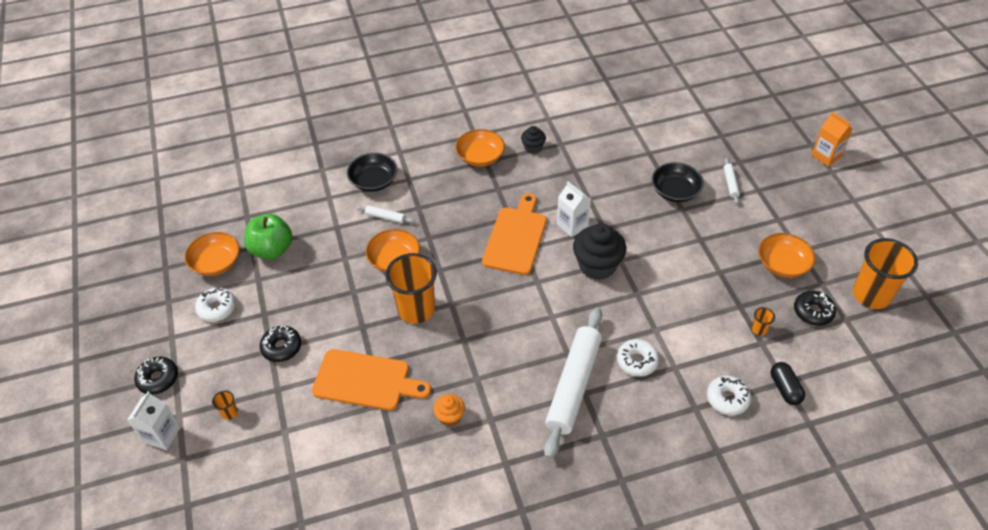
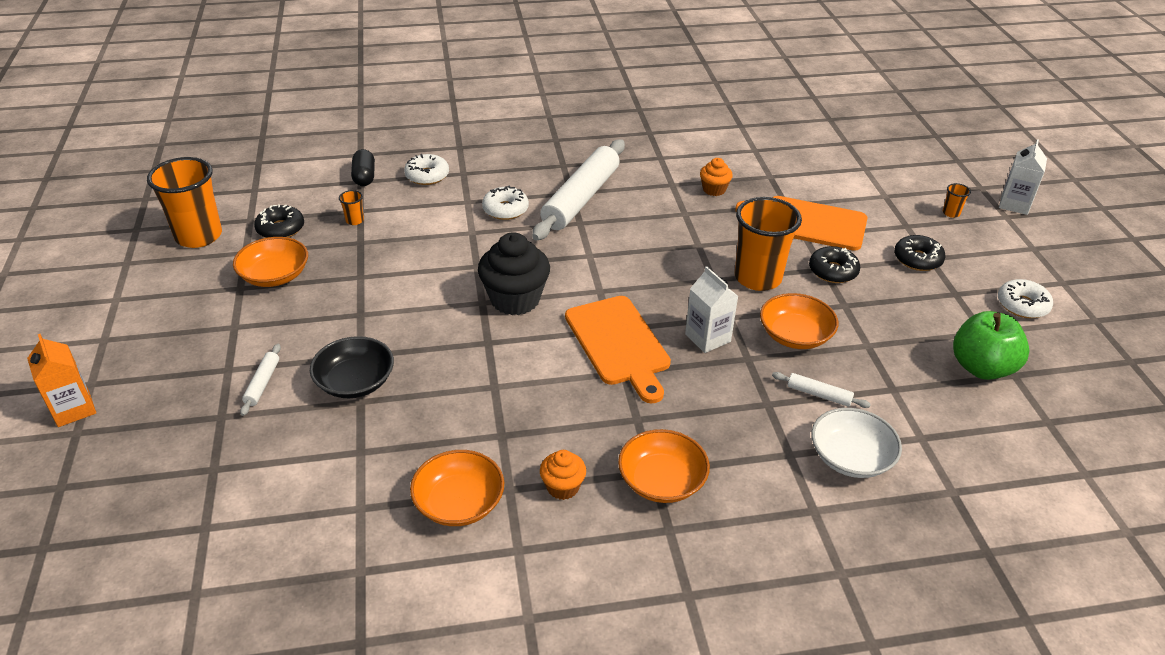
camera: 175 degrees left, 10 degrees down
(158, 379) = (1051, 246): black donut -> black donut (833, 271)
(216, 262) = (1057, 359): orange bowl -> orange bowl (459, 503)
(374, 181) = (851, 457): black bowl -> white bowl
(516, 237) = (618, 344): orange cutting board -> orange cutting board turned 45 degrees counterclockwise
(533, 148) = (562, 487): black cupcake -> orange cupcake
(572, 225) = (532, 351): white carton -> white carton (707, 338)

